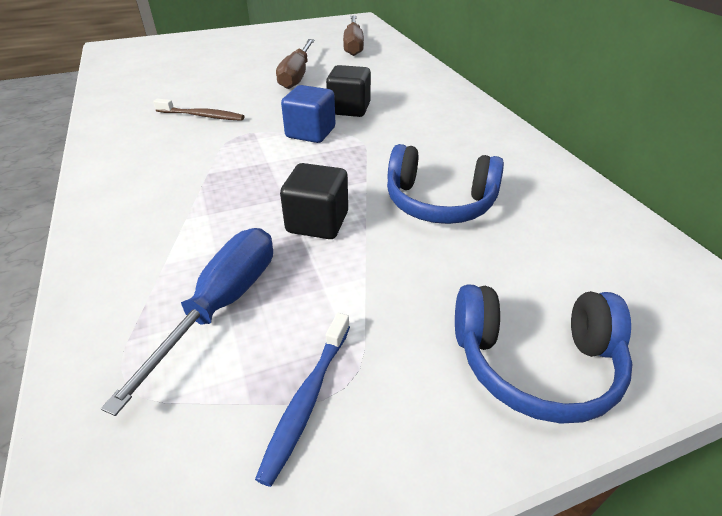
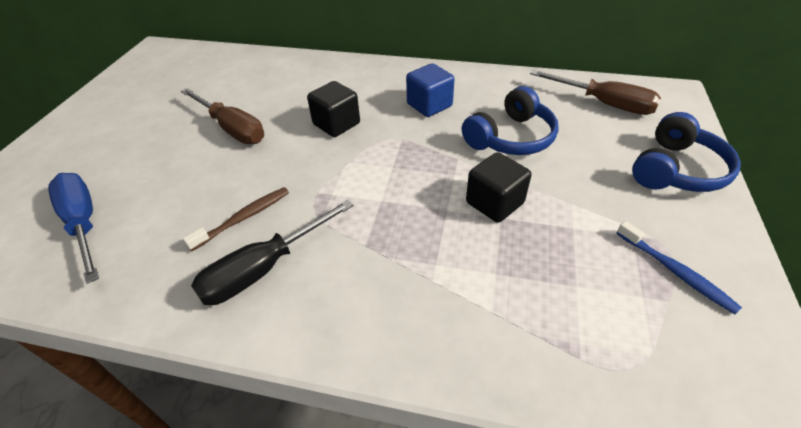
camera: 55 degrees left, 5 degrees up
(155, 142) = (264, 268): none -> black screwdriver
(222, 305) = (565, 287): blue screwdriver -> blue screwdriver (84, 223)
(310, 133) = (355, 159): blue cube -> blue cube (429, 105)
(353, 45) = (213, 74): brown screwdriver -> brown screwdriver (604, 103)

